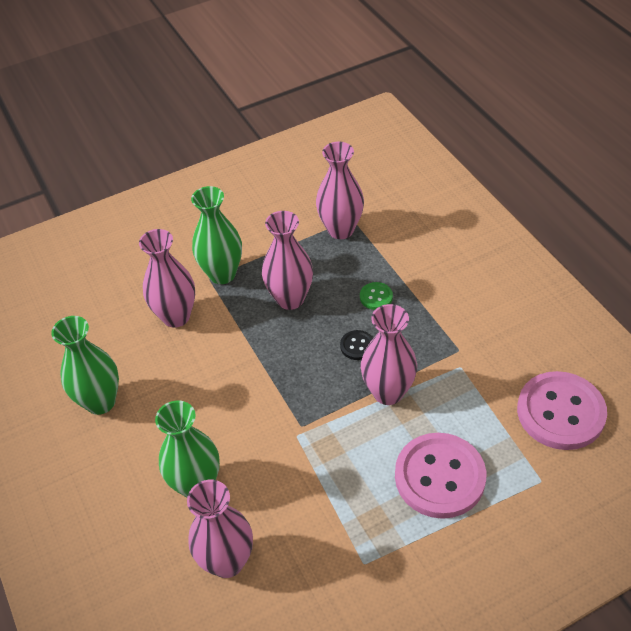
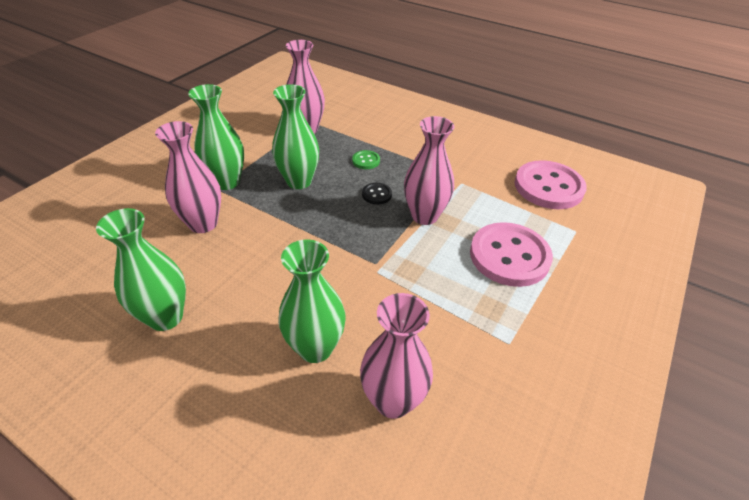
camera: 35 degrees left, 5 degrees down
(290, 299) = (299, 181): pink vase -> green vase

